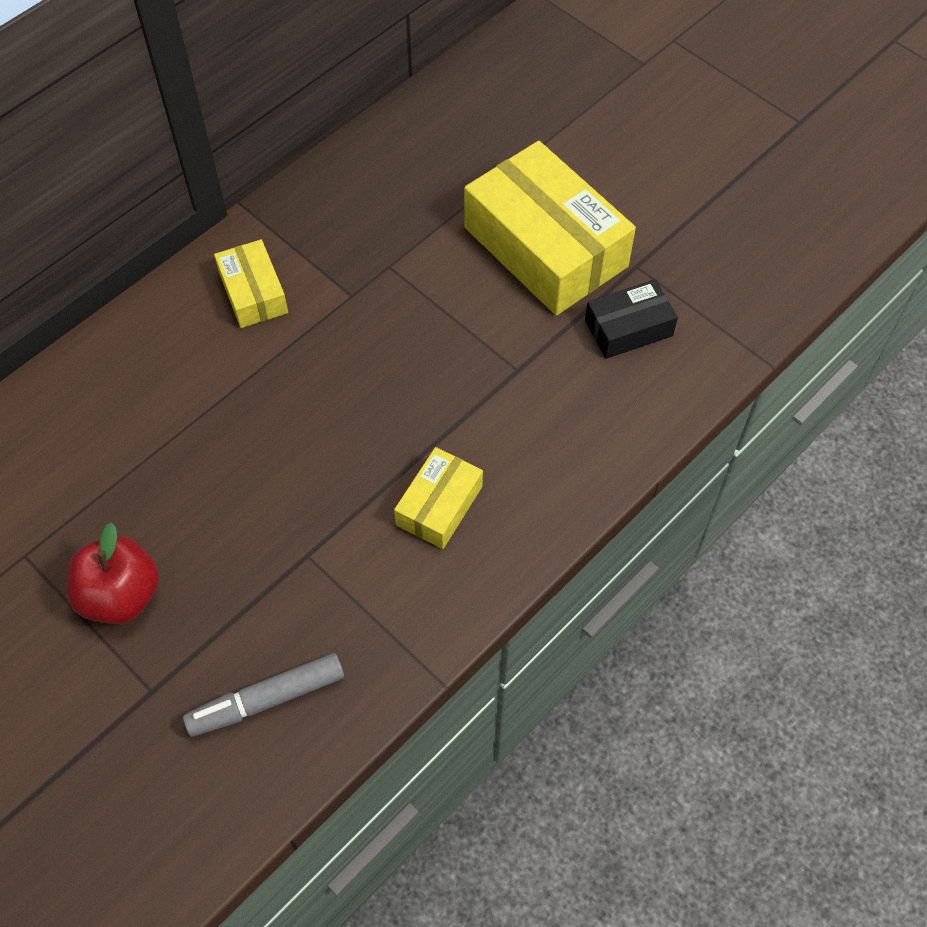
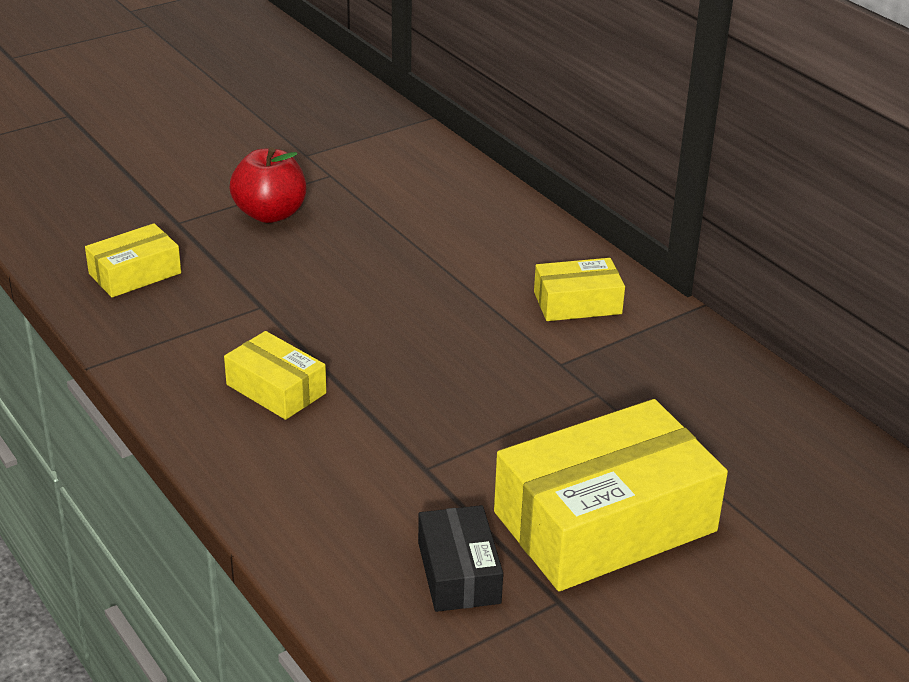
camera: 100 degrees right, 25 degrees down
(266, 699) = (135, 273): grey marker -> yellow box

